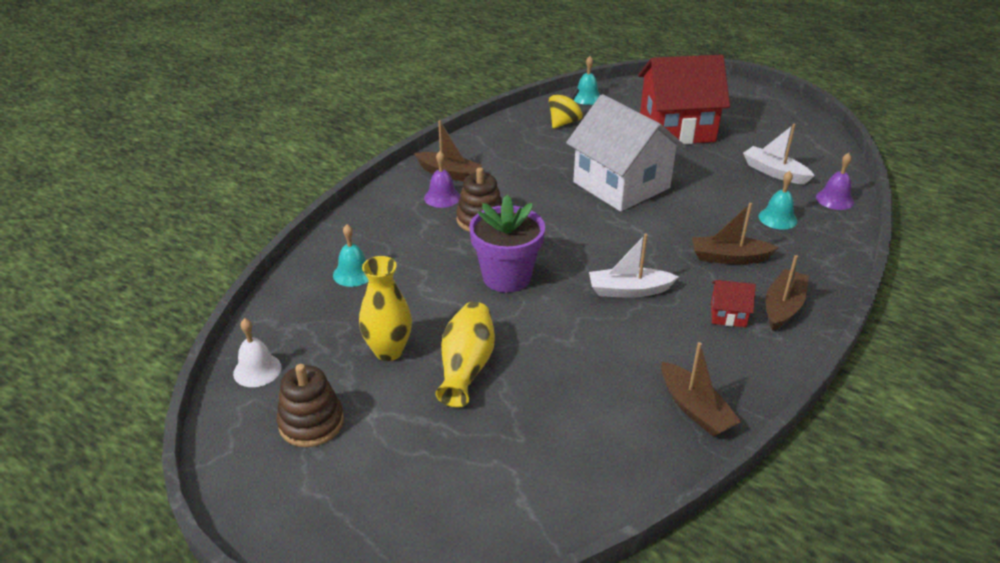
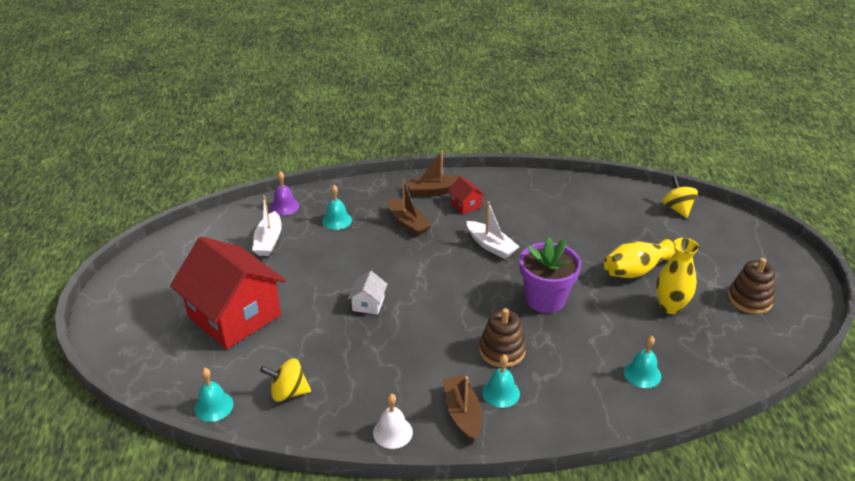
camera: 130 degrees left, 0 degrees up
(257, 370) = (763, 349): white bell -> white bell (392, 432)
(442, 197) = (500, 392): purple bell -> turquoise bell
(524, 510) = (677, 209): none -> yellow spinning top
(621, 185) = (368, 304): white house -> white house, size x0.40
(695, 409) = (552, 190): brown boat -> none

